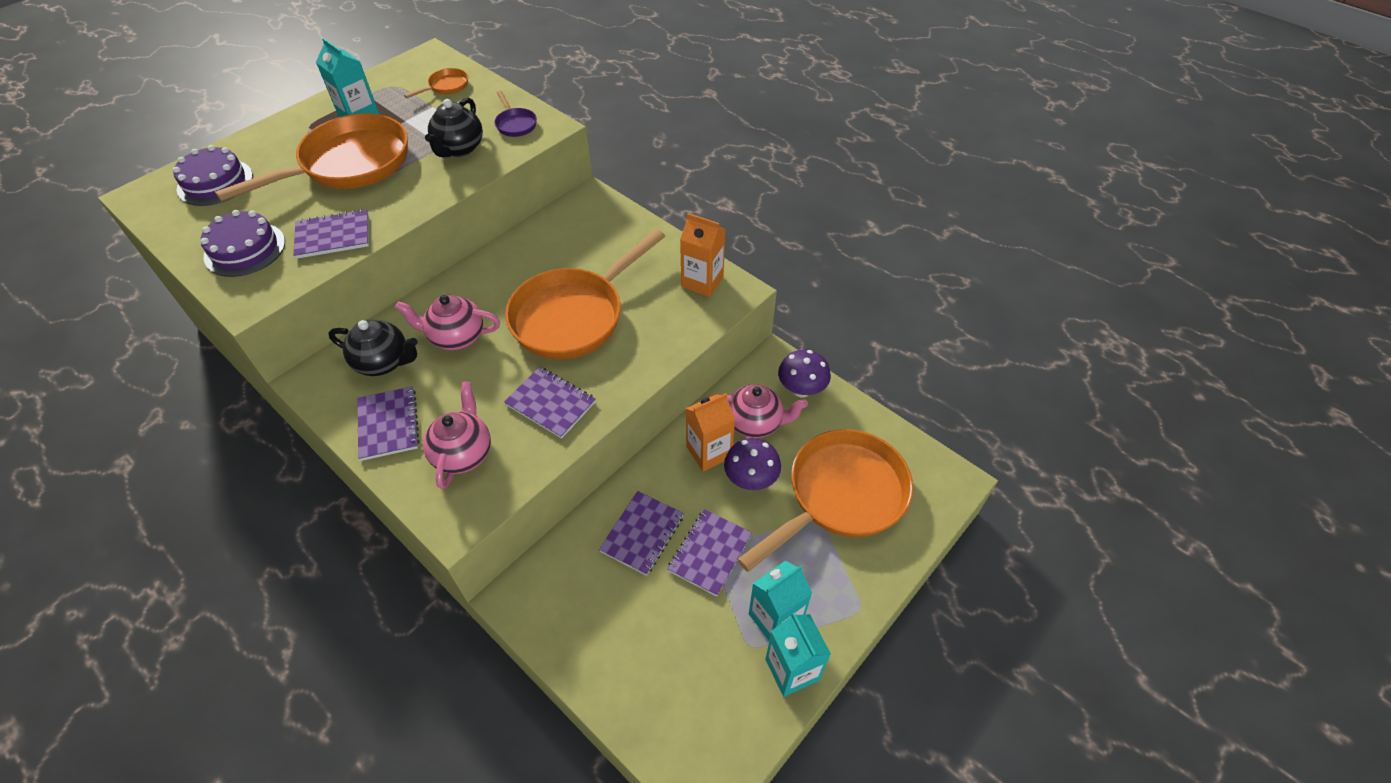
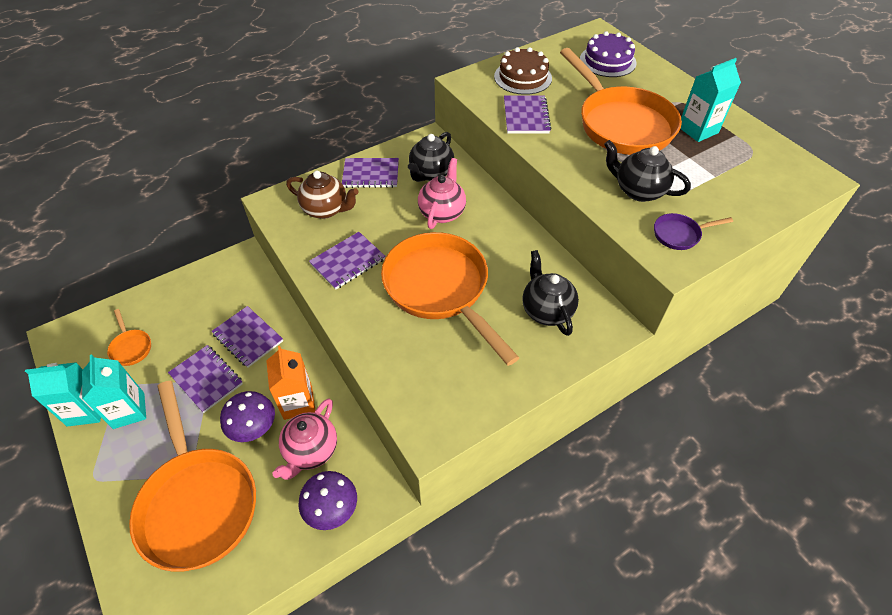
camera: 105 degrees right, 0 degrees up
(245, 249) = (523, 77): purple cake -> brown cake
(446, 86) = (753, 187): orange pan -> orange pan (131, 347)
(463, 453) = (326, 209): pink teapot -> brown teapot
(582, 238) = (546, 310): none -> black teapot
(702, 282) = (453, 404): orange carton -> none

